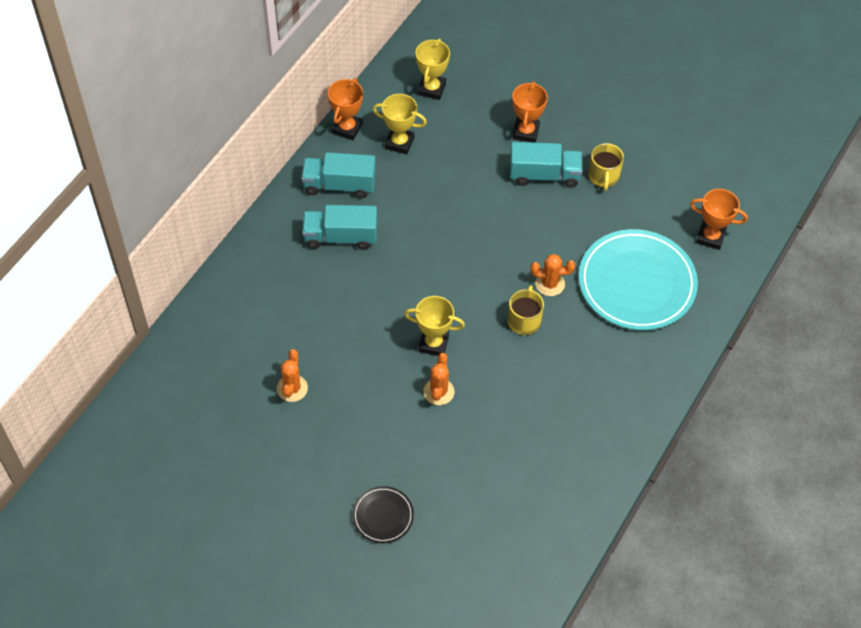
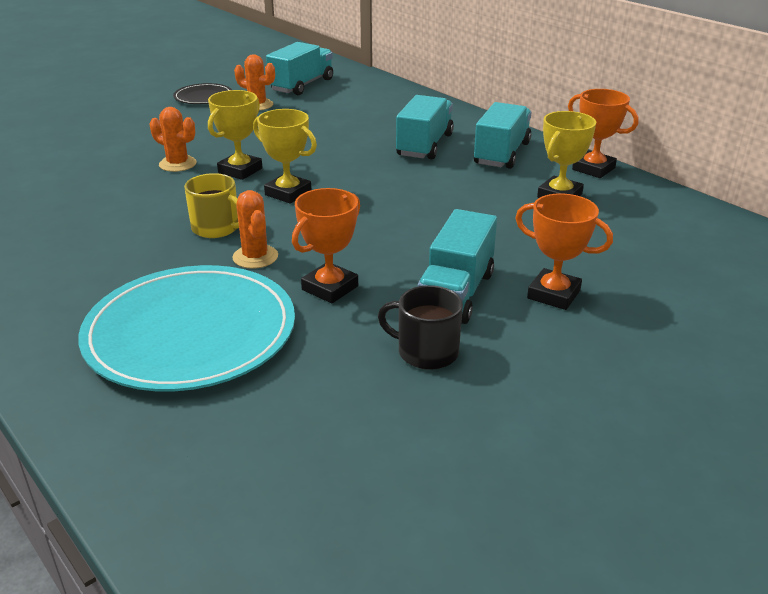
camera: 110 degrees right, 25 degrees down
(226, 371) = (302, 85): none -> turquoise truck
(383, 516) = (81, 122): black plate -> black plate (203, 97)
(431, 89) = (660, 232): yellow trophy -> yellow trophy (288, 193)
(550, 284) = (255, 257): orange cactus -> orange cactus turned 45 degrees counterclockwise
(603, 176) = (426, 352): yellow mug -> black mug
(710, 237) = (211, 449): orange trophy -> orange trophy (330, 288)

